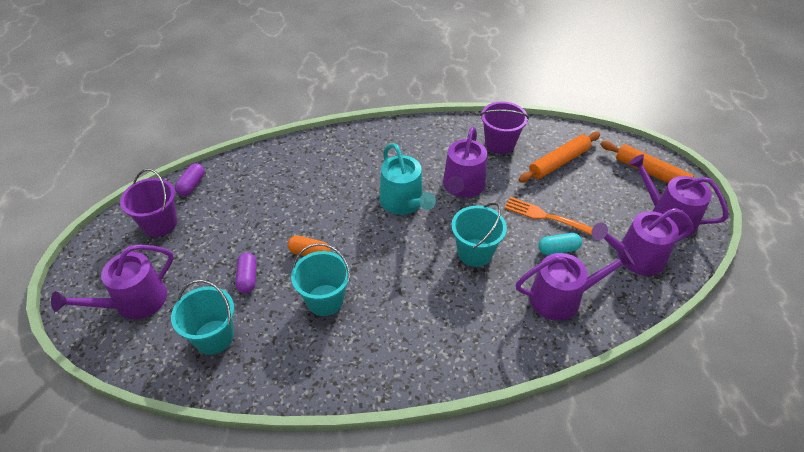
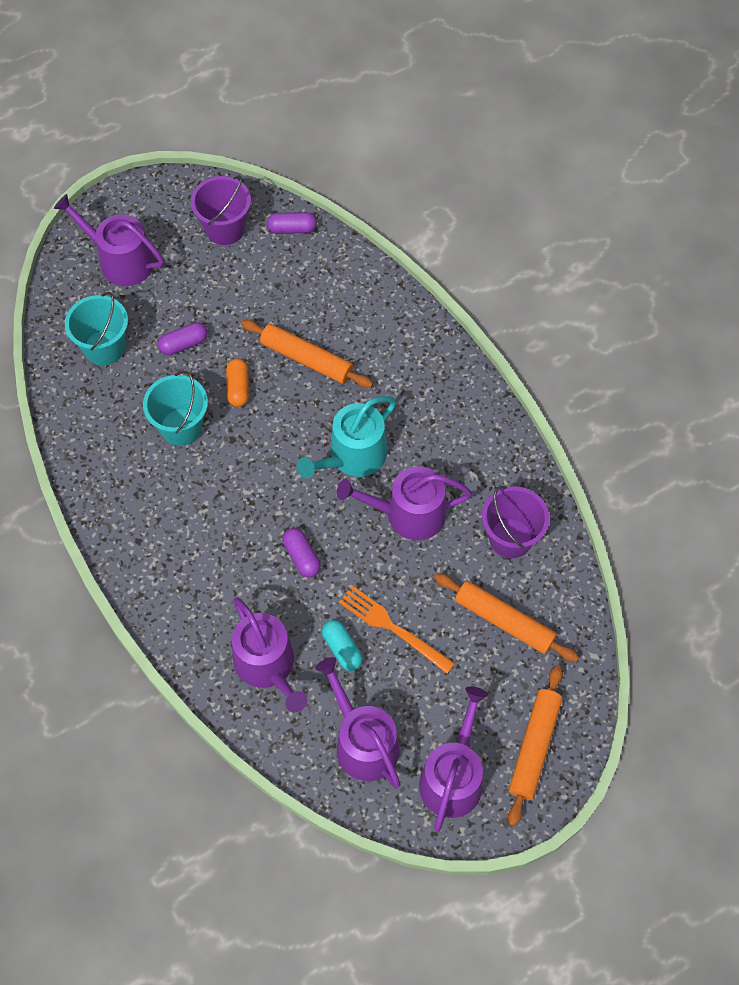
camera: 70 degrees right, 15 degrees up
(309, 206) = (306, 359): none -> orange rolling pin
(475, 252) = (302, 557): turquoise bucket -> purple capsule
(548, 217) = (392, 628): orange fork -> orange fork turned 60 degrees counterclockwise

